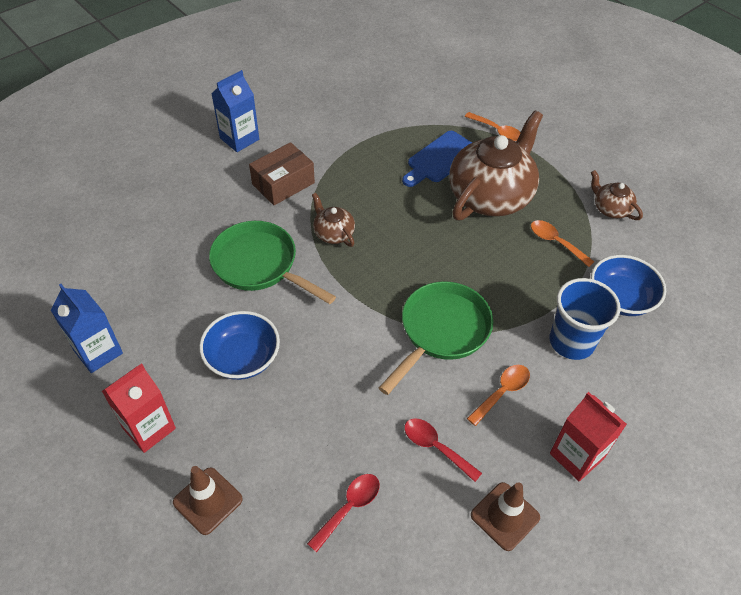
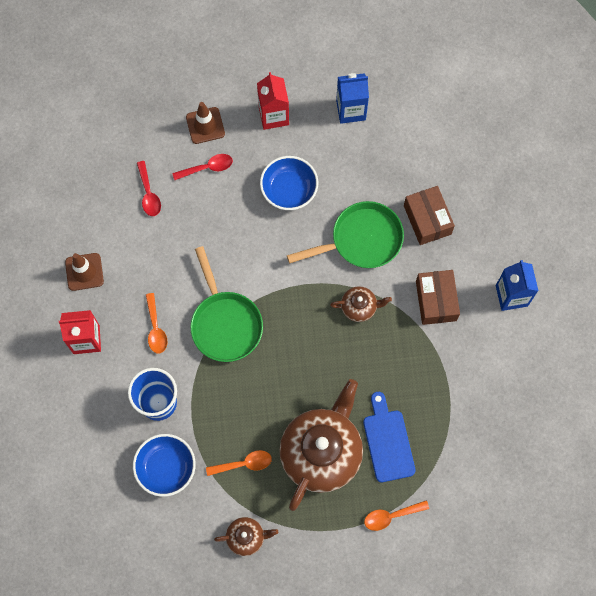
camera: 125 degrees right, 20 degrees up
(200, 225) = (427, 220): none -> brown box
(435, 447) = (150, 263): red spoon -> red spoon (207, 168)
(491, 195) = (321, 452): brown teapot -> brown teapot turned 135 degrees counterclockwise

